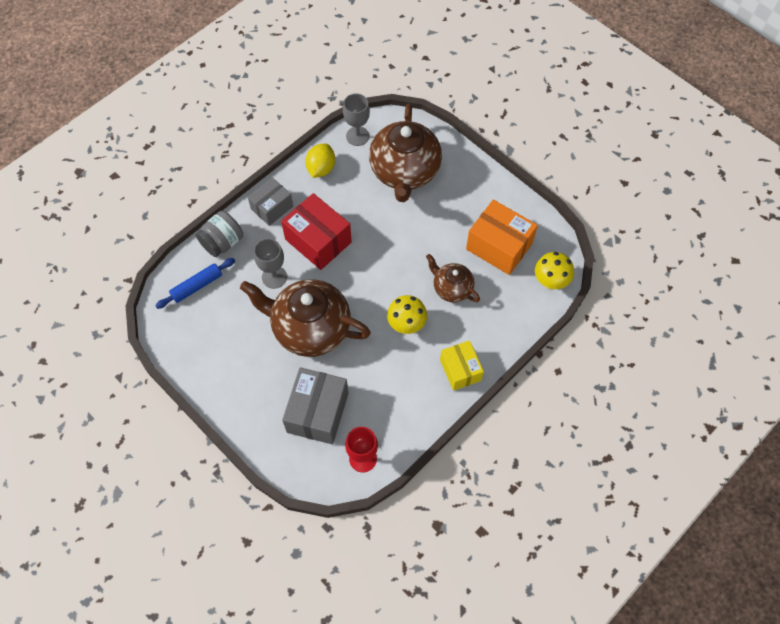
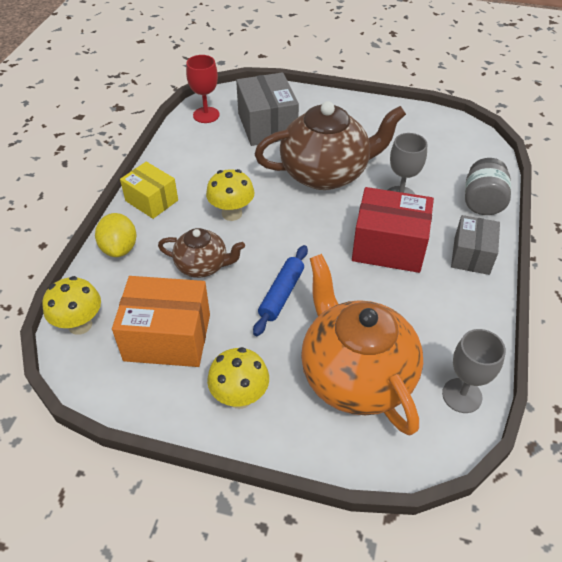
camera: 150 degrees right, 15 degrees down
(197, 286) = (462, 161): blue rolling pin -> blue rolling pin (282, 294)
(321, 169) = (464, 325): yellow lemon -> yellow lemon (119, 248)
(404, 172) = (355, 375): brown teapot -> orange teapot
(475, 191) = (240, 397): none -> yellow mushroom

